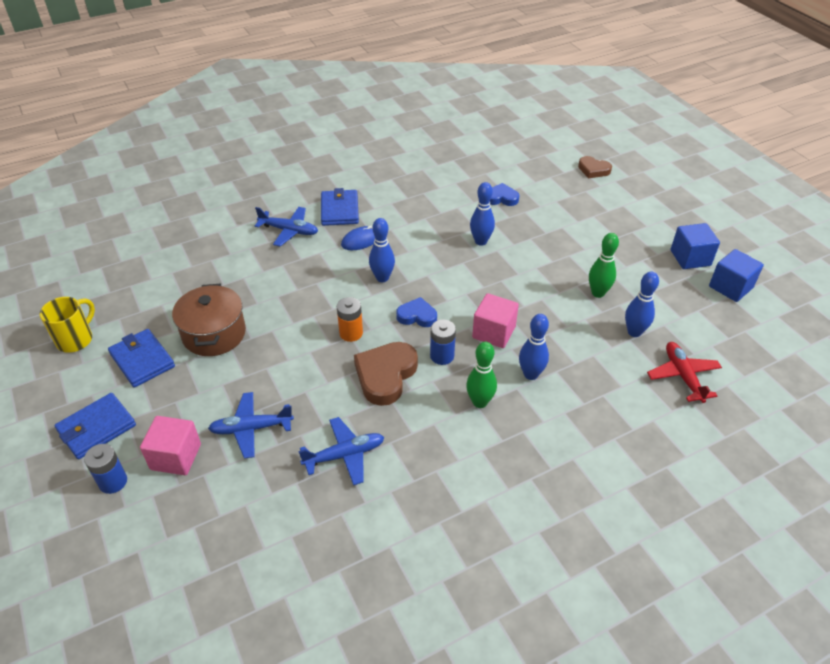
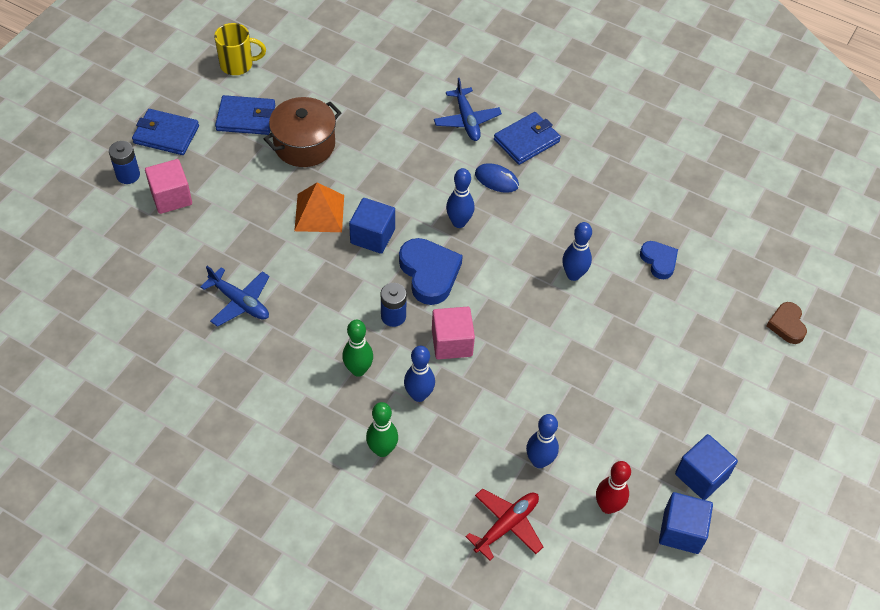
camera: 55 degrees right, 10 degrees up
(142, 360) = (246, 118): blue wallet -> blue wallet turned 75 degrees clockwise
(251, 429) = (226, 227): blue plane -> none
(296, 356) = (319, 212): none -> orange pyramid
(351, 333) = (372, 236): orange battery -> blue cube
(385, 375) = (341, 286): brown heart -> none
(417, 316) = (429, 273): blue heart -> blue heart, size x1.68
(598, 293) = (574, 408): green bowling pin -> green bowling pin (382, 450)
(692, 314) = (607, 506): none -> red bowling pin

